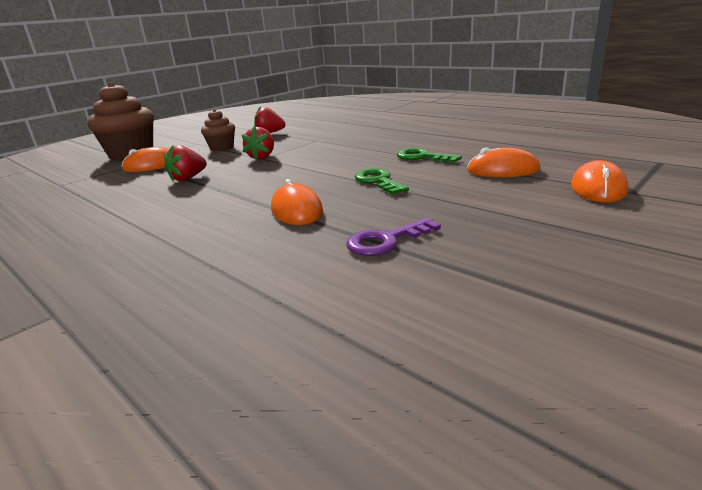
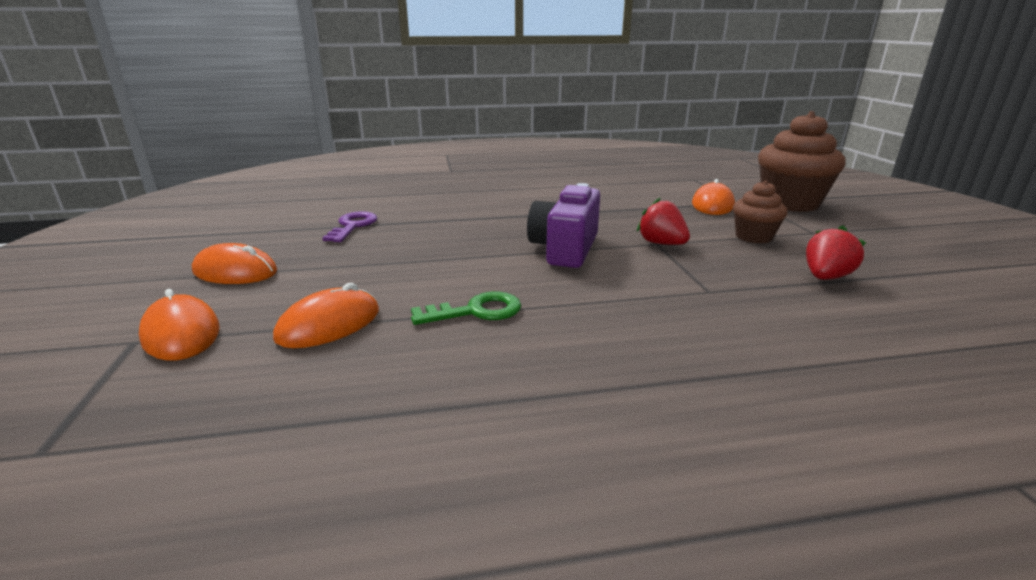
camera: 125 degrees right, 0 degrees up
(188, 178) = (630, 208): red strawberry -> none
(296, 210) = (460, 220): orange mouse -> orange mouse (235, 271)
(307, 168) = (565, 249): none -> purple camera
(378, 181) = (454, 260): green key -> none

